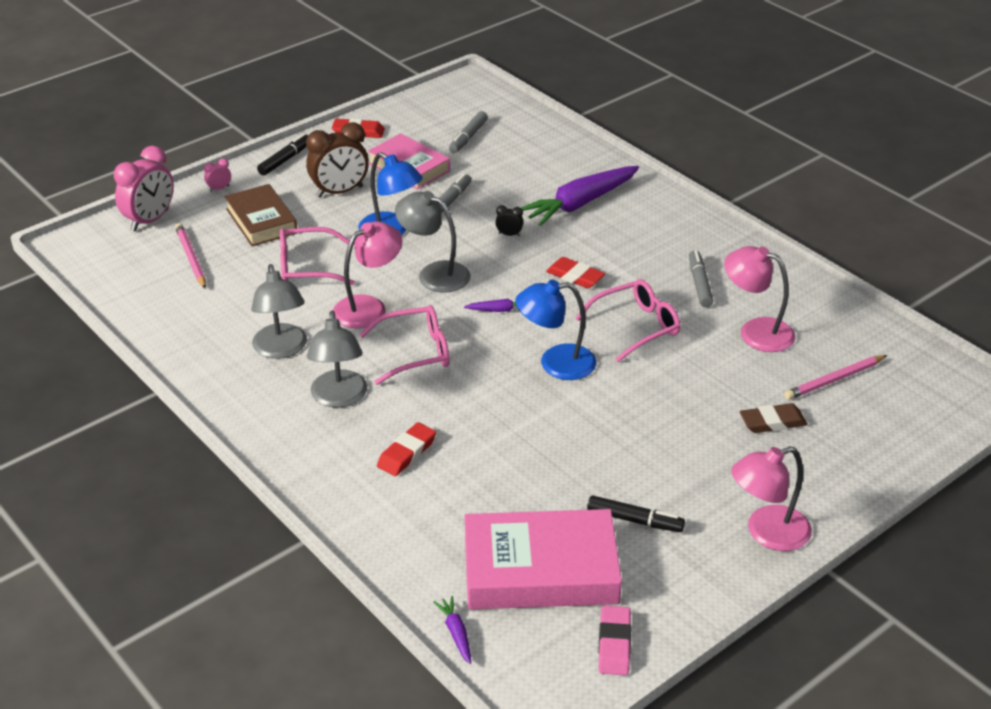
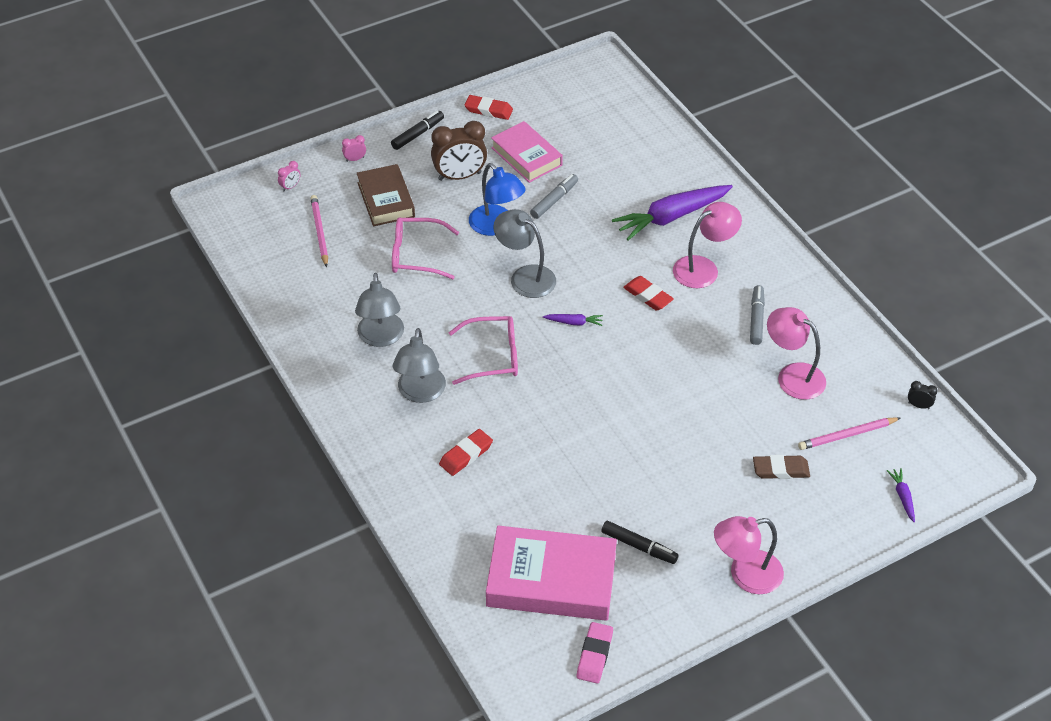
camera: 10 degrees right, 10 degrees up
(150, 220) = (290, 187): pink clock -> pink clock, size x0.44
(368, 307) = (462, 304): pink lamp -> pink lamp (703, 268)
(456, 633) = (472, 625): purple carrot -> purple carrot (902, 497)
(468, 137) = (587, 129): grey marker -> none
(509, 234) = (600, 243): black clock -> black clock (918, 405)
(556, 363) = (609, 384): blue lamp -> none
(636, 326) = (689, 356): pink glasses -> none

